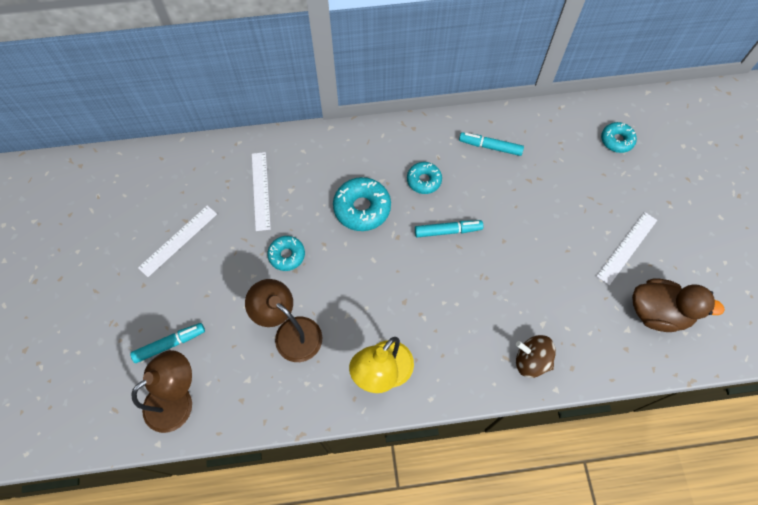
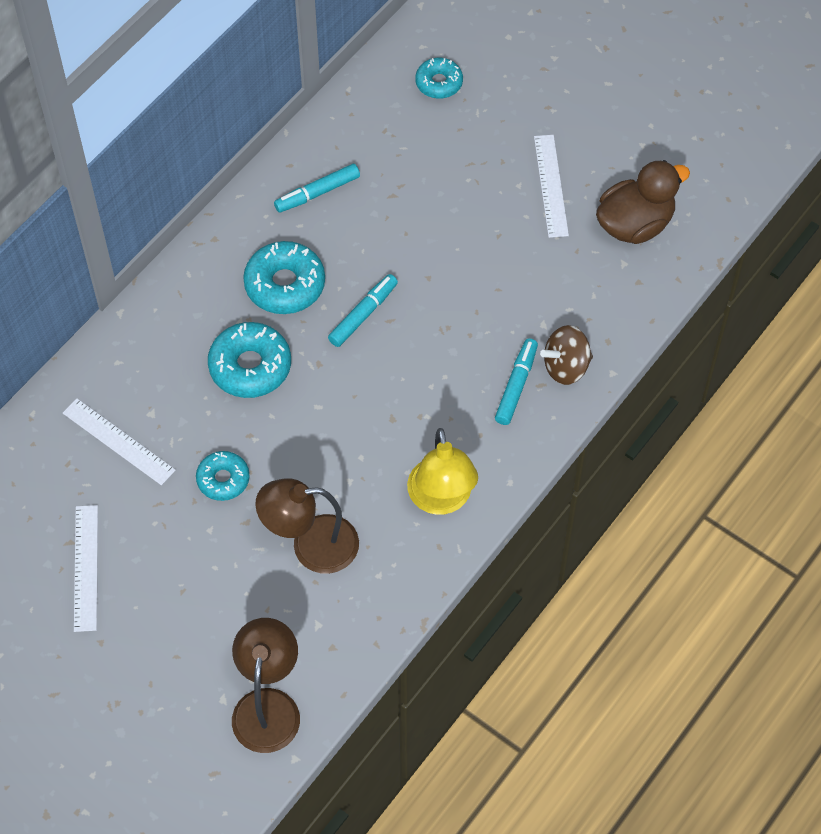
camera: 45 degrees left, 5 degrees down
(170, 344) = (199, 667): turquoise marker -> turquoise marker (516, 385)
(424, 180) = (285, 285): turquoise donut -> turquoise donut, size x1.61

